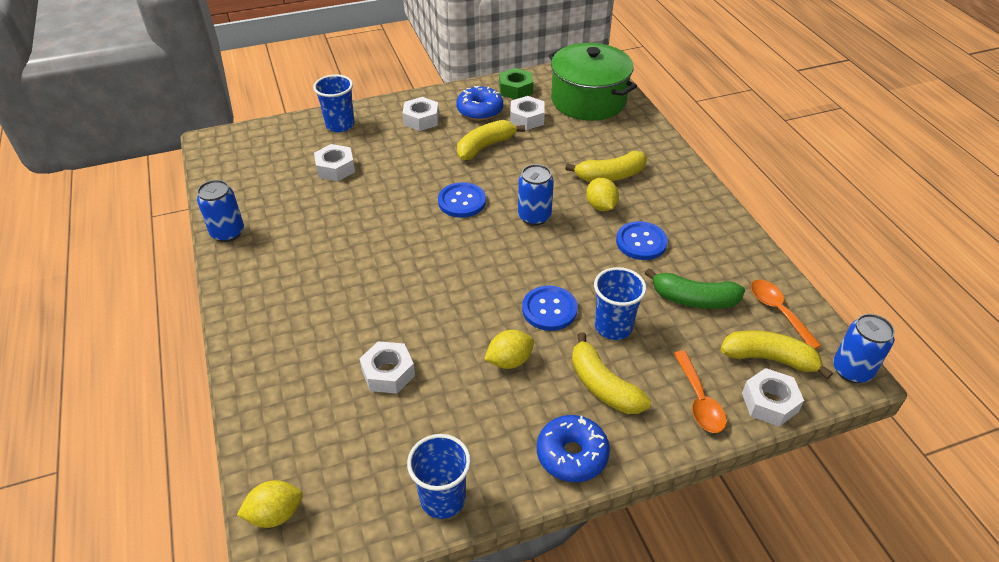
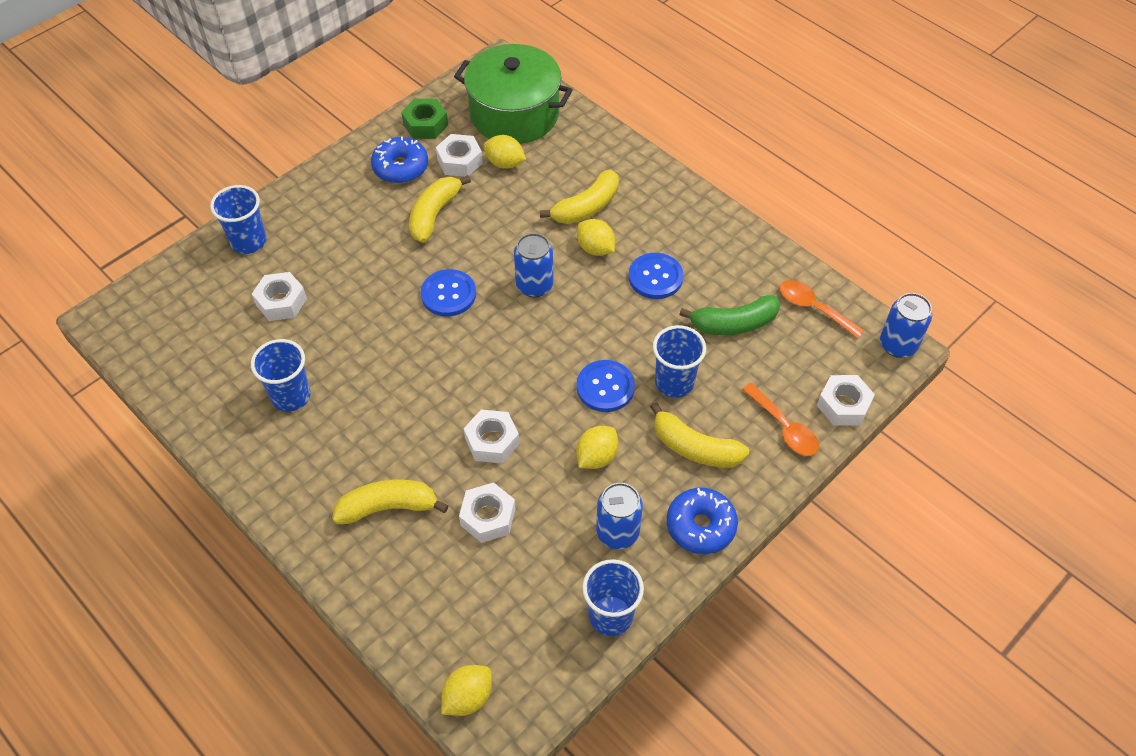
camera: 25 degrees left, 10 degrees up
(227, 233) = (211, 428): blue can -> blue can (617, 532)
(298, 231) = (291, 396): none -> blue cup
(421, 119) = (340, 202): white nut -> white nut (492, 441)
(561, 129) = (505, 163): none -> yellow lemon
(769, 359) = (826, 361): yellow banana -> yellow banana (388, 507)

